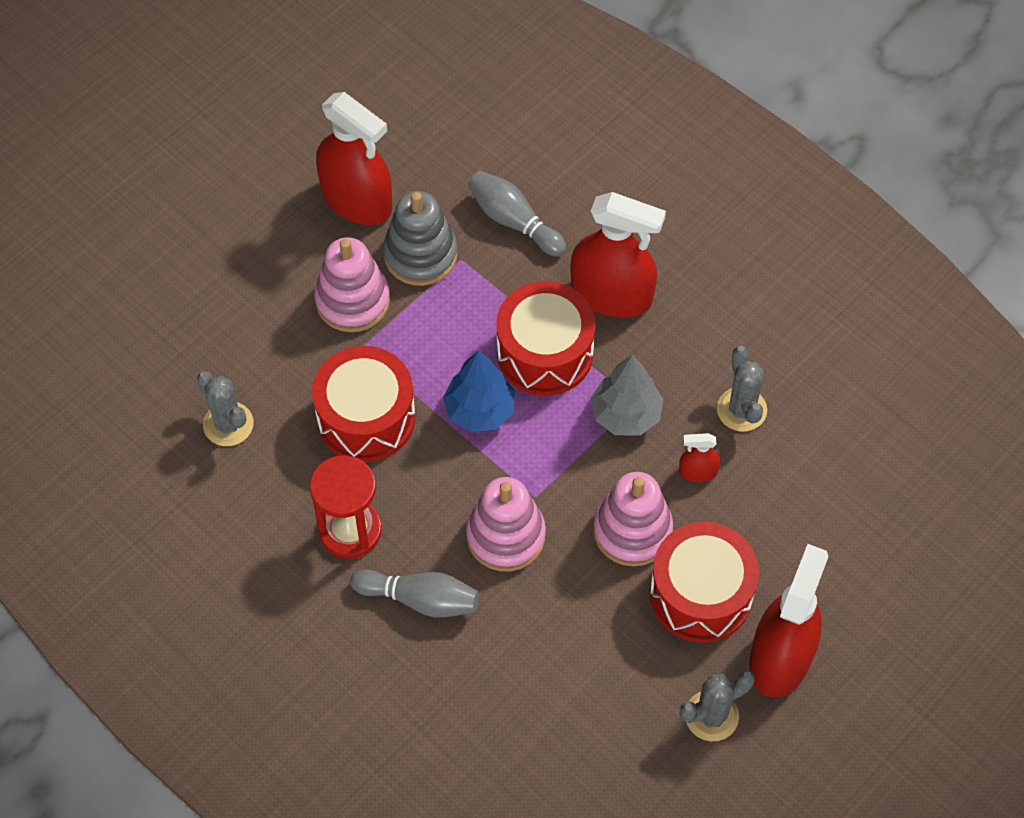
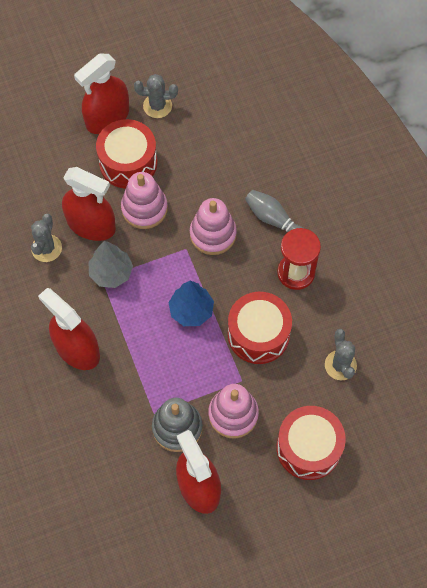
camera: 155 degrees left, 5 degrees up
(514, 221) = (108, 425): grey bowling pin -> none
(545, 353) = (136, 329): red drum -> red drum (308, 448)
(698, 471) = (91, 225): red spray bottle -> red spray bottle, size x2.24

